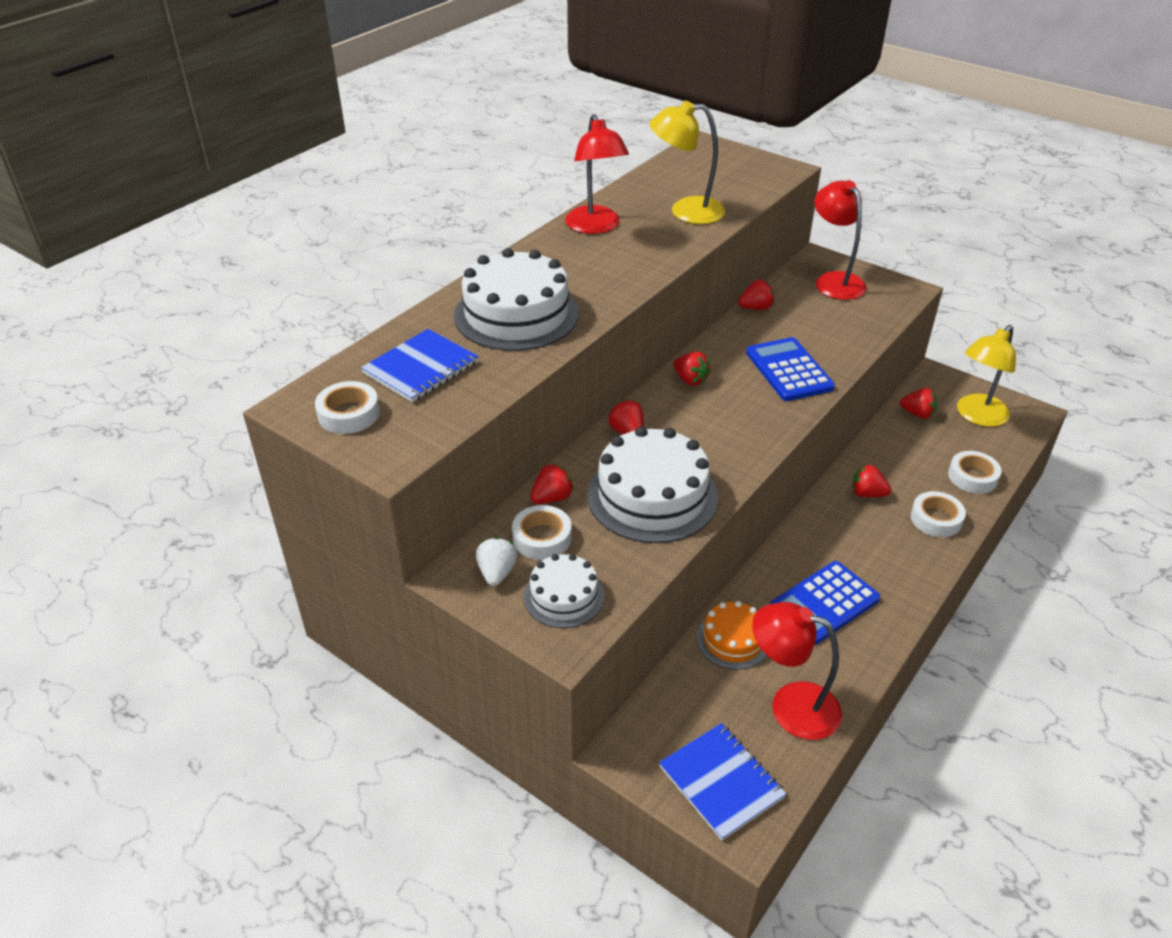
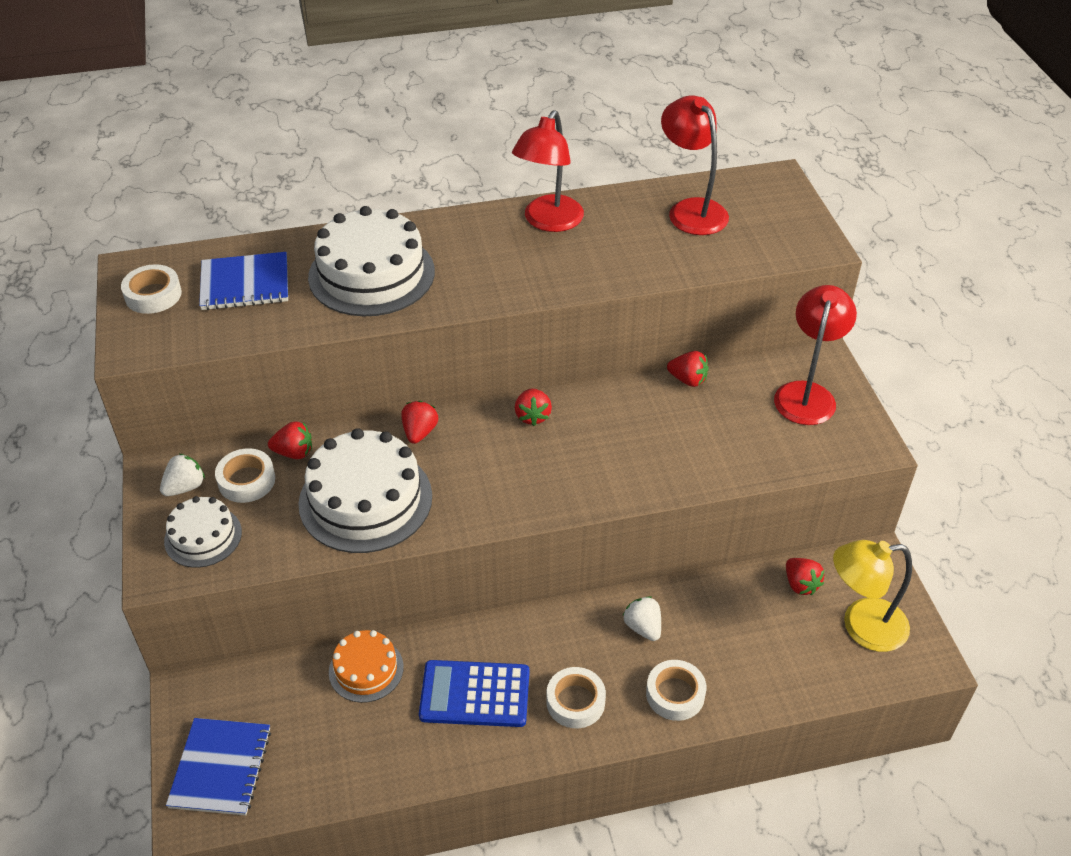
camera: 40 degrees right, 5 degrees up
(685, 211) = (650, 245): yellow lamp -> none
(788, 370) = (631, 459): blue calculator -> none
(791, 706) = (340, 754): red lamp -> red lamp (691, 210)
(867, 494) = (643, 627): red strawberry -> white strawberry
(972, 477) = (768, 681): white tape -> white tape (575, 701)

